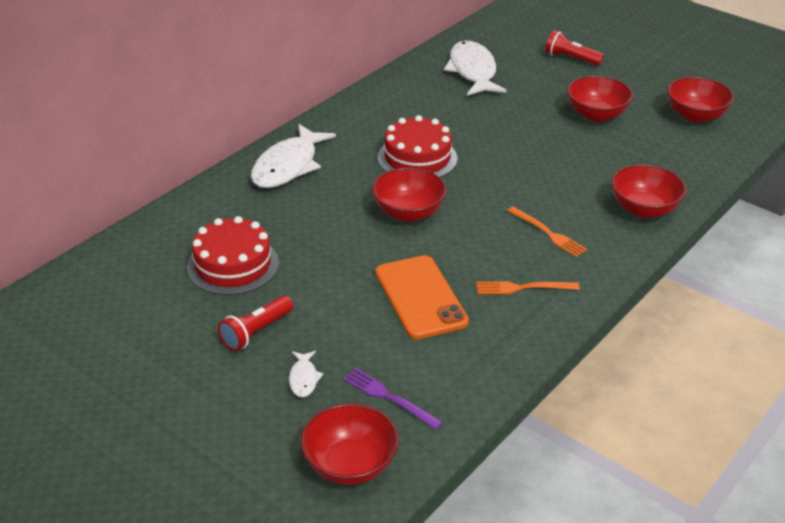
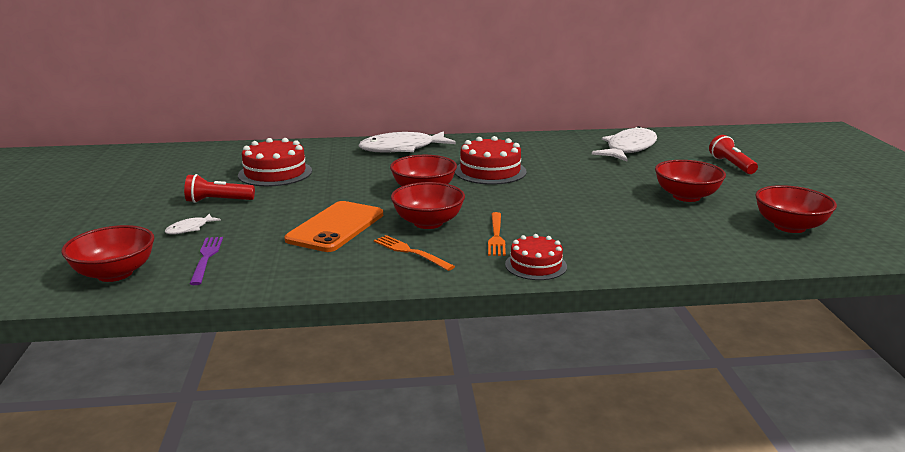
camera: 45 degrees right, 15 degrees down
(619, 247) = (536, 265): none -> red cake
(644, 209) = (609, 255): red bowl -> red bowl (428, 223)

